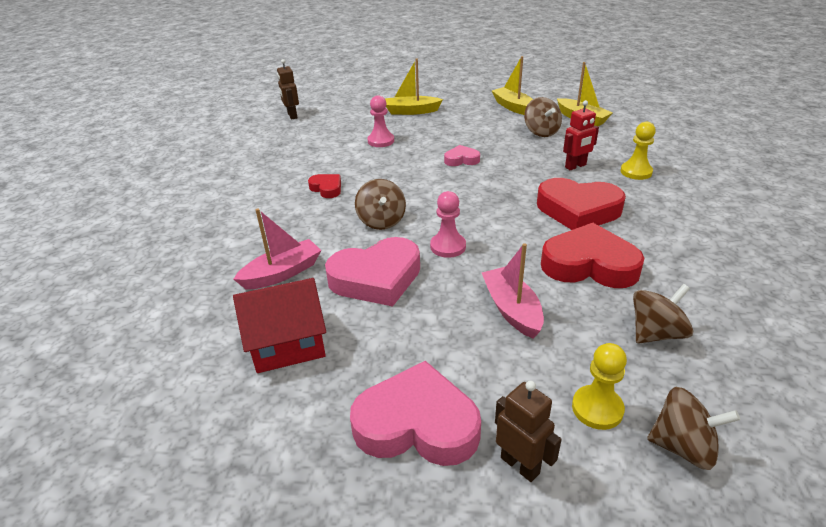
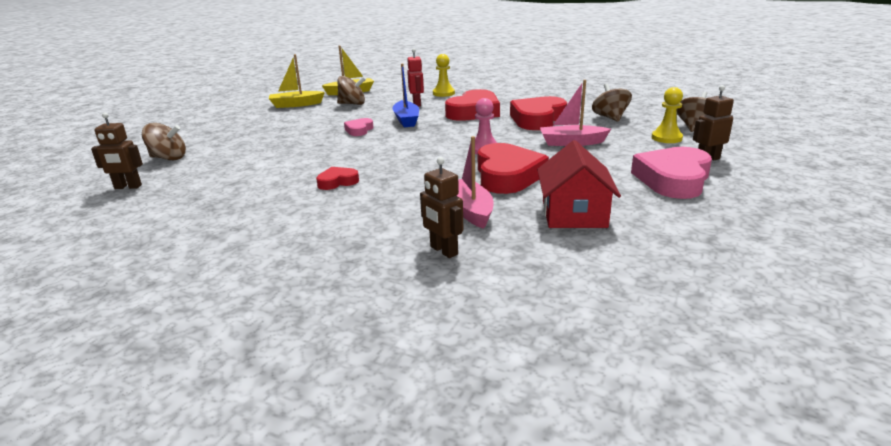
camera: 70 degrees left, 10 degrees down
(201, 277) = (443, 251): none -> brown robot
(376, 278) = (507, 175): pink heart -> red heart
(381, 141) = (275, 152): pink pawn -> none
(381, 221) = (424, 166): brown spinning top -> brown spinning top (168, 158)
(411, 111) = (234, 135): yellow boat -> none
(512, 175) = (406, 120): none -> blue boat

